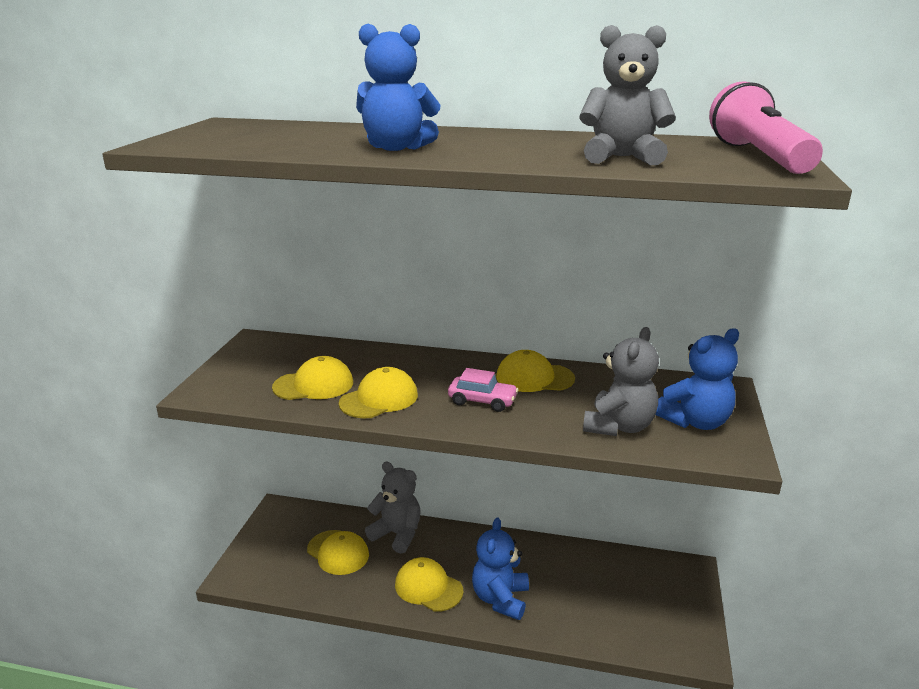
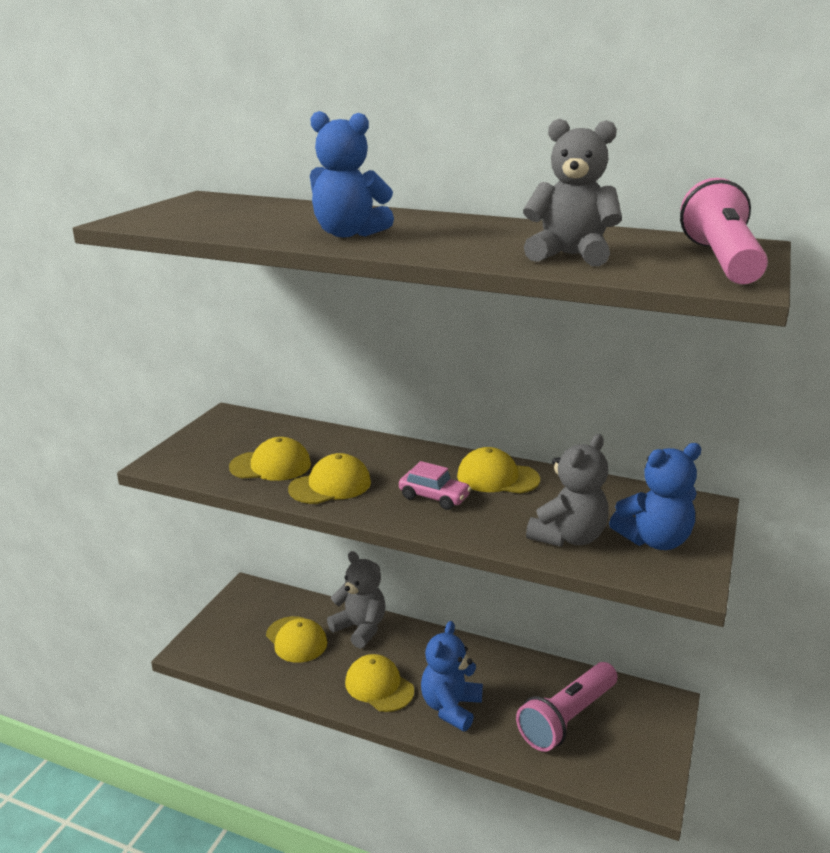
camera: 10 degrees right, 0 degrees up
(608, 595) = (567, 718): none -> pink flashlight

